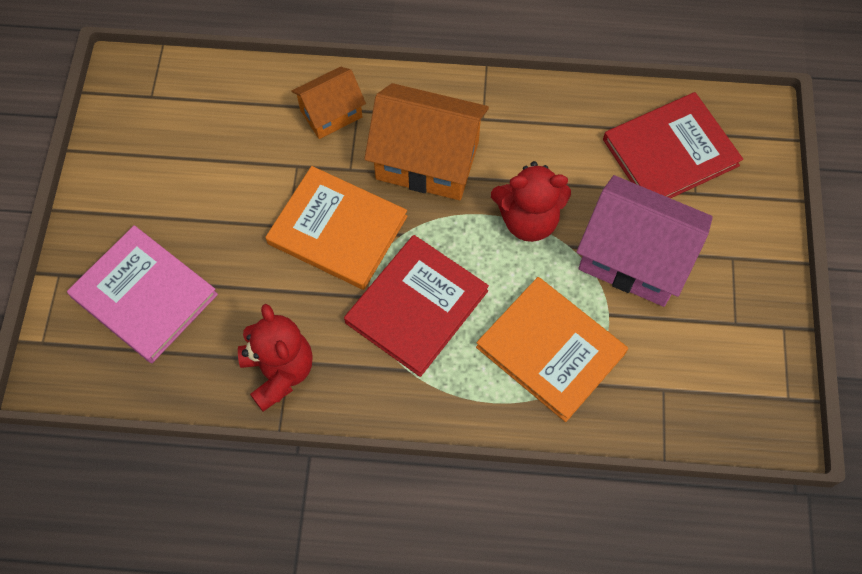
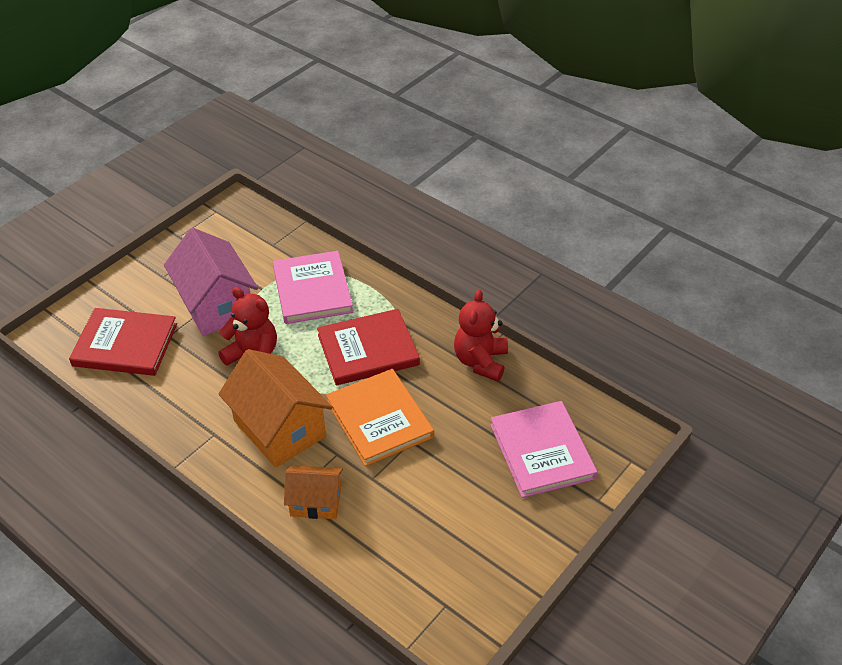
camera: 145 degrees left, 20 degrees down
(551, 350) = (312, 290): orange book -> pink book

